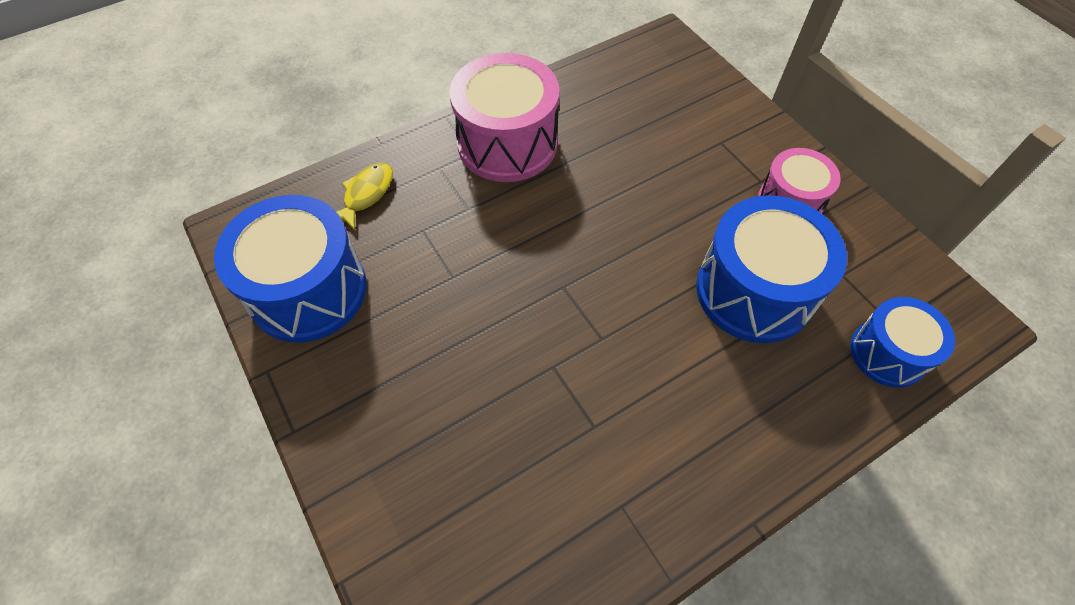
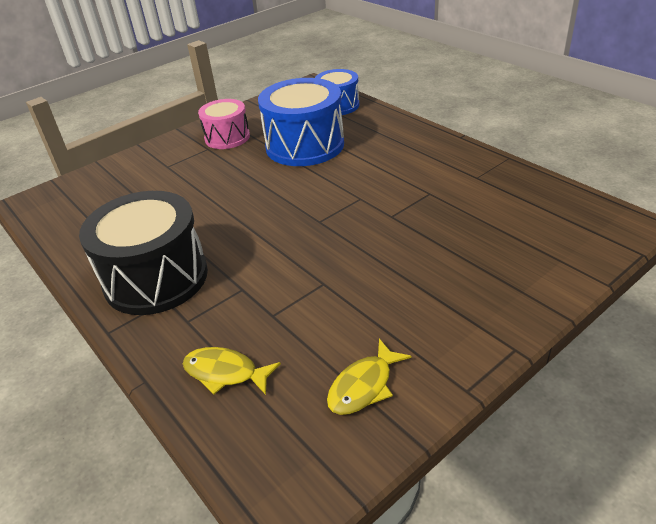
camera: 95 degrees left, 20 degrees down
(308, 290) = (364, 386): blue drum -> yellow fish
(507, 143) = (156, 278): pink drum -> black drum

